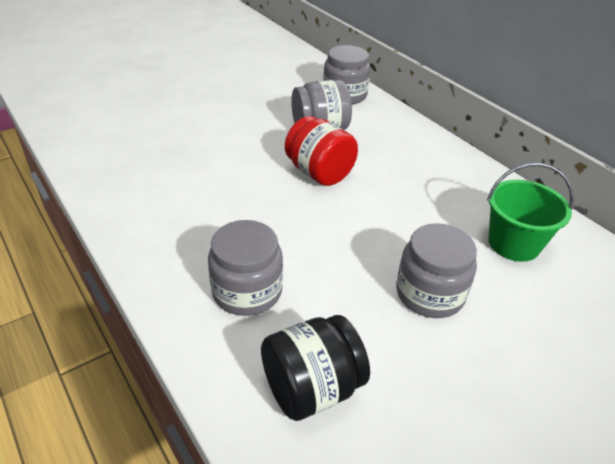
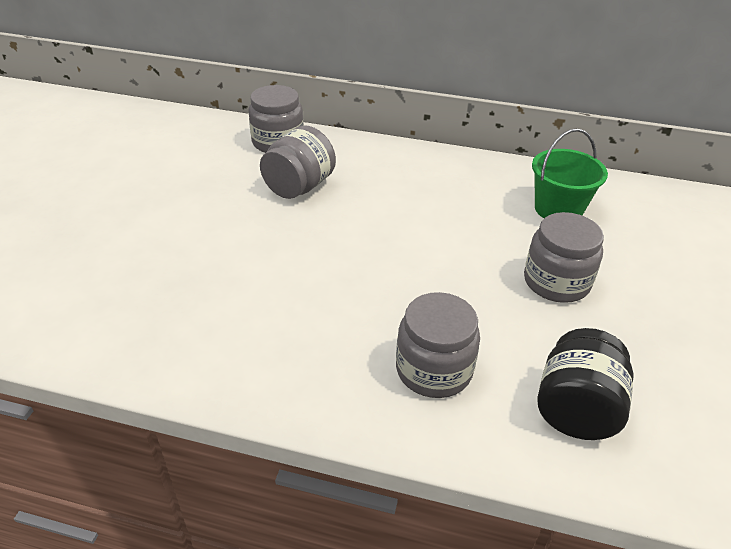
camera: 40 degrees left, 0 degrees up
(319, 173) = (353, 229): red jar -> none

